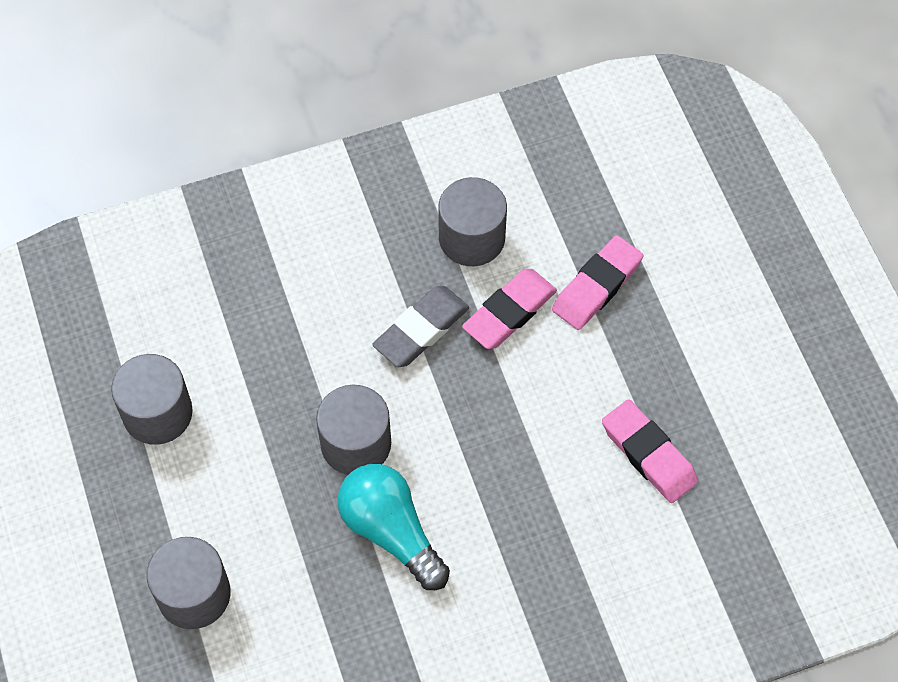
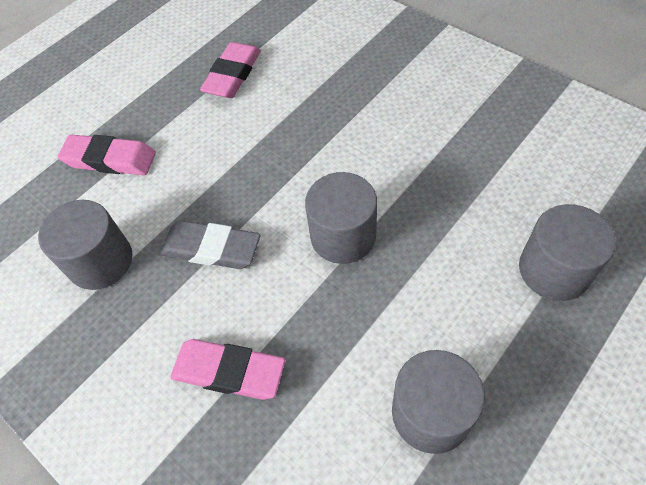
camera: 115 degrees left, 5 degrees down
(391, 531) = (394, 175): turquoise light bulb -> none
(509, 312) = (162, 199): pink eraser -> pink eraser (229, 371)

